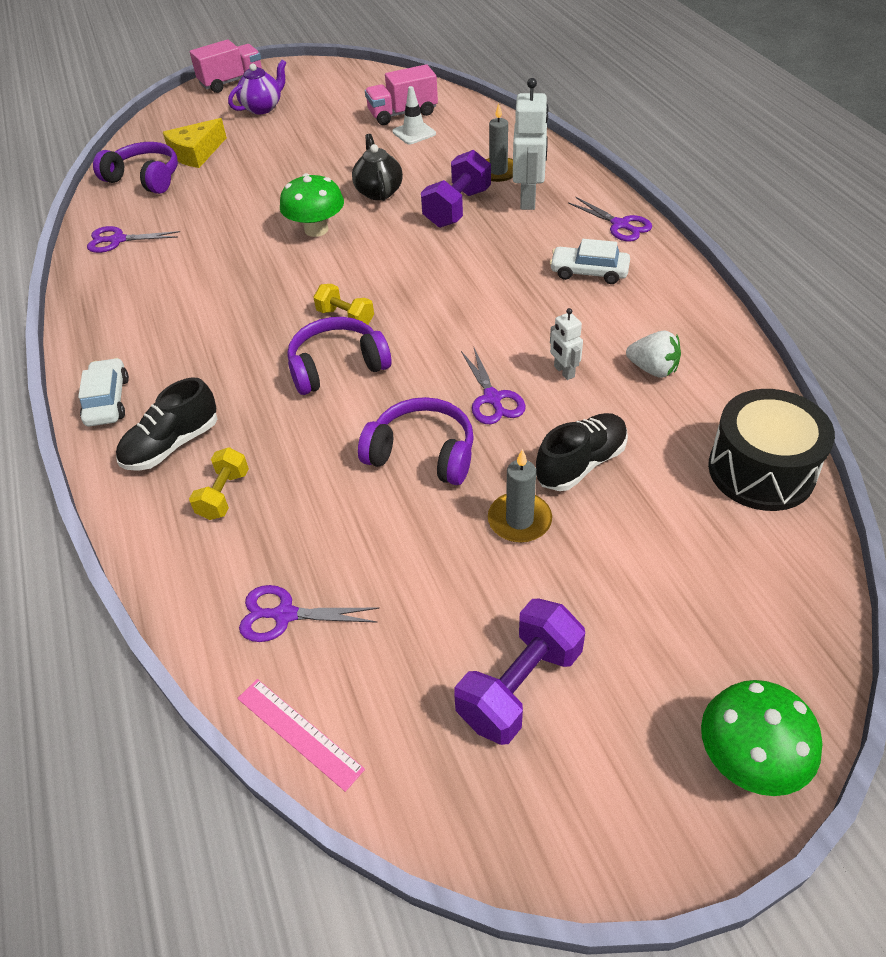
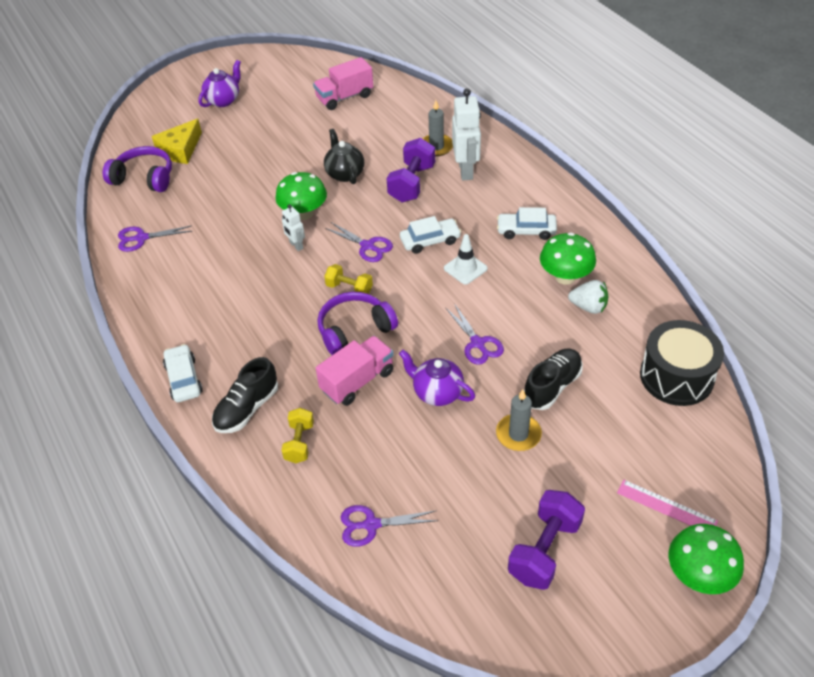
camera: 10 degrees left, 0 degrees up
(231, 82) = (188, 76): pink truck -> pink truck (357, 381)
(299, 733) = (405, 603): pink ruler -> pink ruler (666, 507)
(414, 133) = (359, 115): white traffic cone -> white traffic cone (465, 268)
(422, 453) = (437, 392): purple headphones -> purple teapot
(462, 273) = (430, 241): none -> white car
(563, 372) = (524, 316): white robot -> white robot (296, 245)
(620, 225) = (541, 187): purple scissors -> purple scissors (367, 246)
(629, 330) = (565, 277): none -> green mushroom

